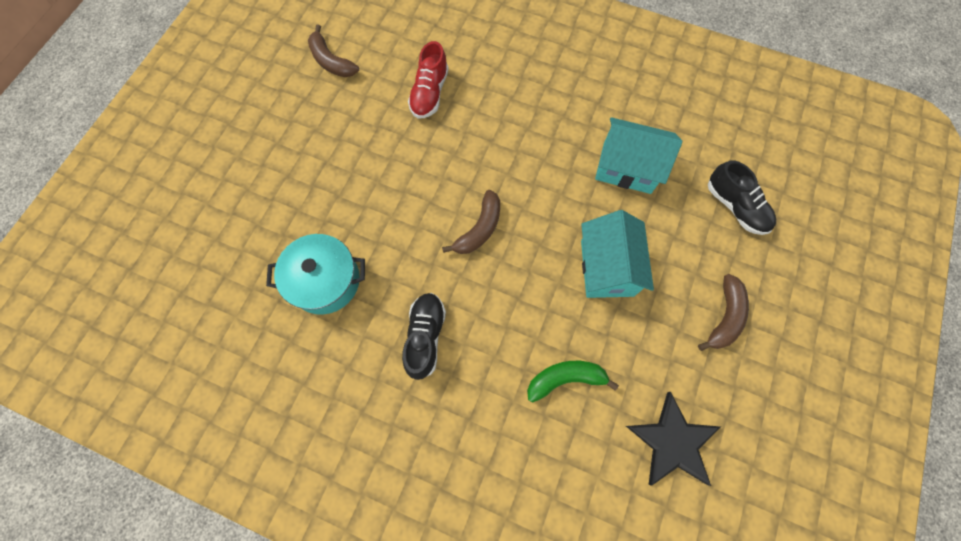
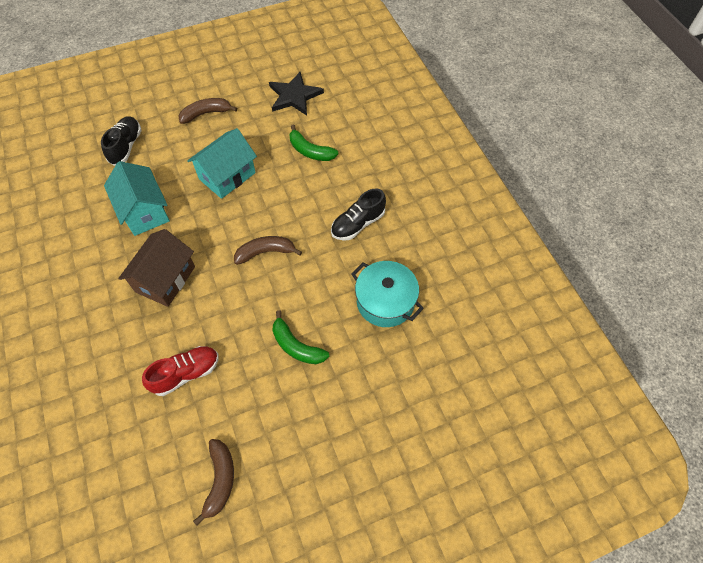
camera: 135 degrees left, 10 degrees down
(367, 179) = (296, 346): none -> green banana
(531, 135) = (165, 279): none -> brown house

